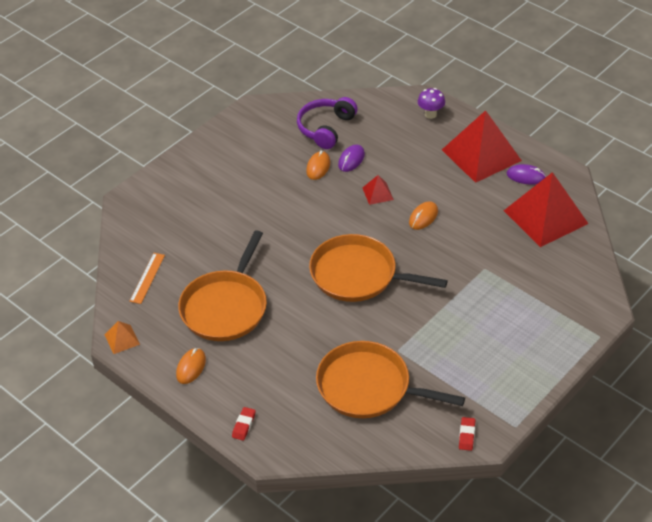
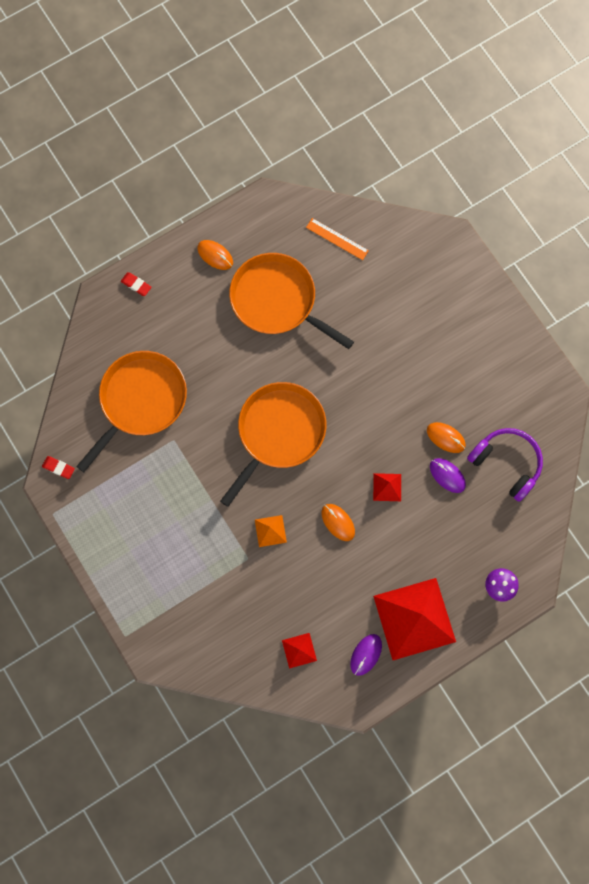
camera: 105 degrees right, 30 degrees up
(122, 339) = (267, 204): orange pyramid -> orange pyramid (270, 531)
(545, 217) = (299, 650): red pyramid -> red pyramid, size x0.43

